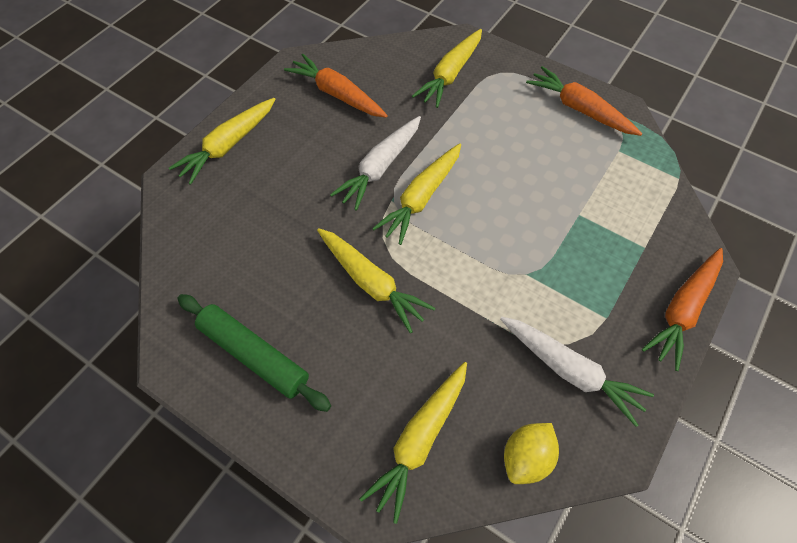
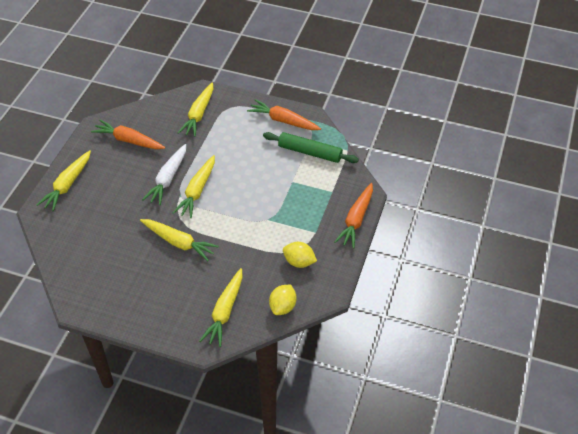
camera: 15 degrees left, 10 degrees down
(253, 355) = (121, 293): green rolling pin -> green rolling pin (309, 152)
(569, 370) = (299, 262): white carrot -> yellow lemon

